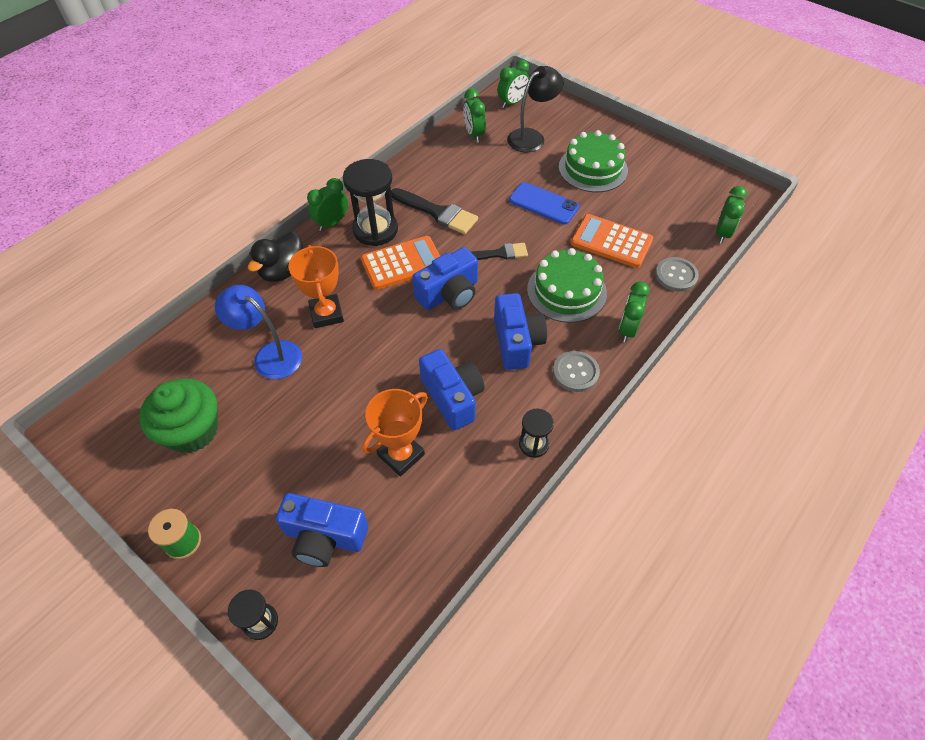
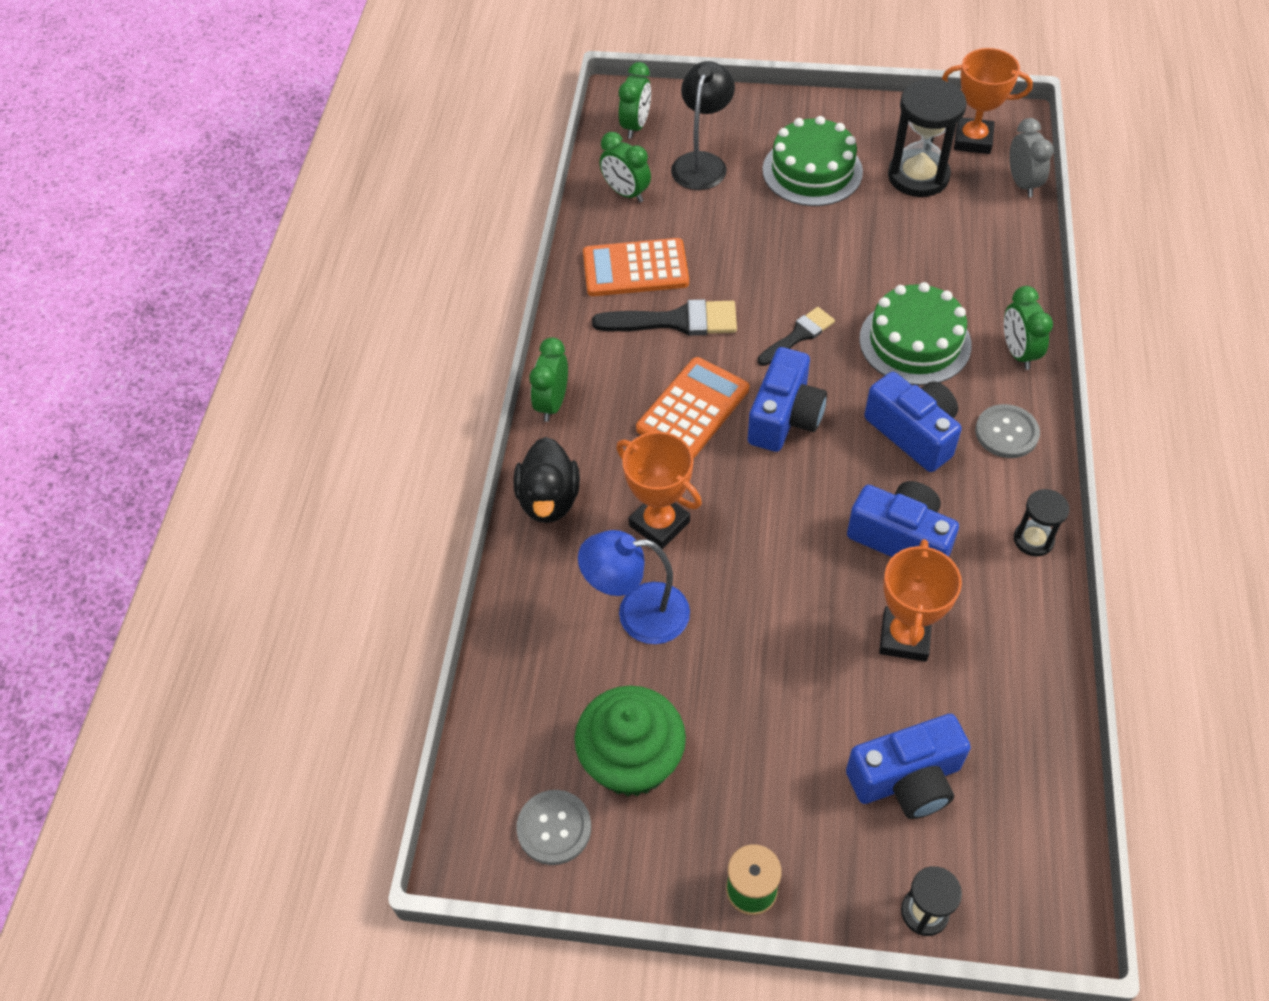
camera: 30 degrees left, 0 degrees up
(375, 230) = (617, 383): black hourglass -> black hourglass (918, 176)
(543, 204) = (794, 245): blue phone -> none
(611, 241) = (912, 255): orange calculator -> orange calculator (635, 268)
(676, 275) = (1015, 260): grey button -> grey button (554, 828)
(712, 194) = (973, 140): none -> orange trophy
(722, 233) = (1022, 183): green clock -> grey clock

